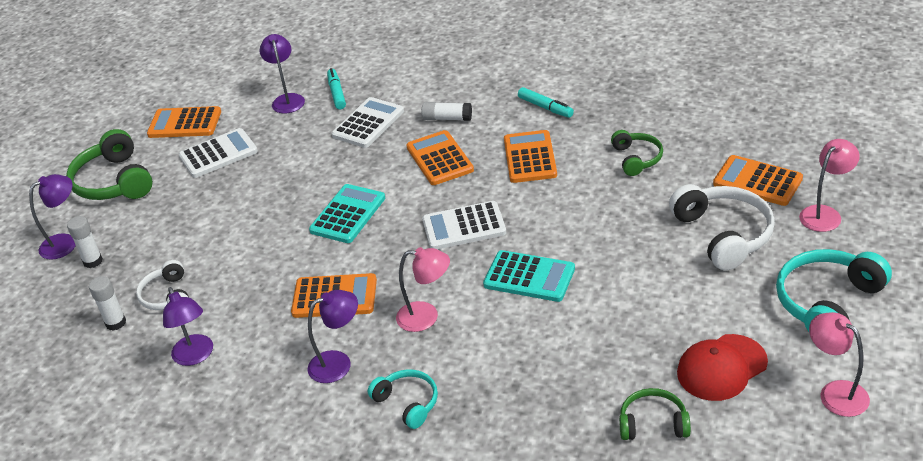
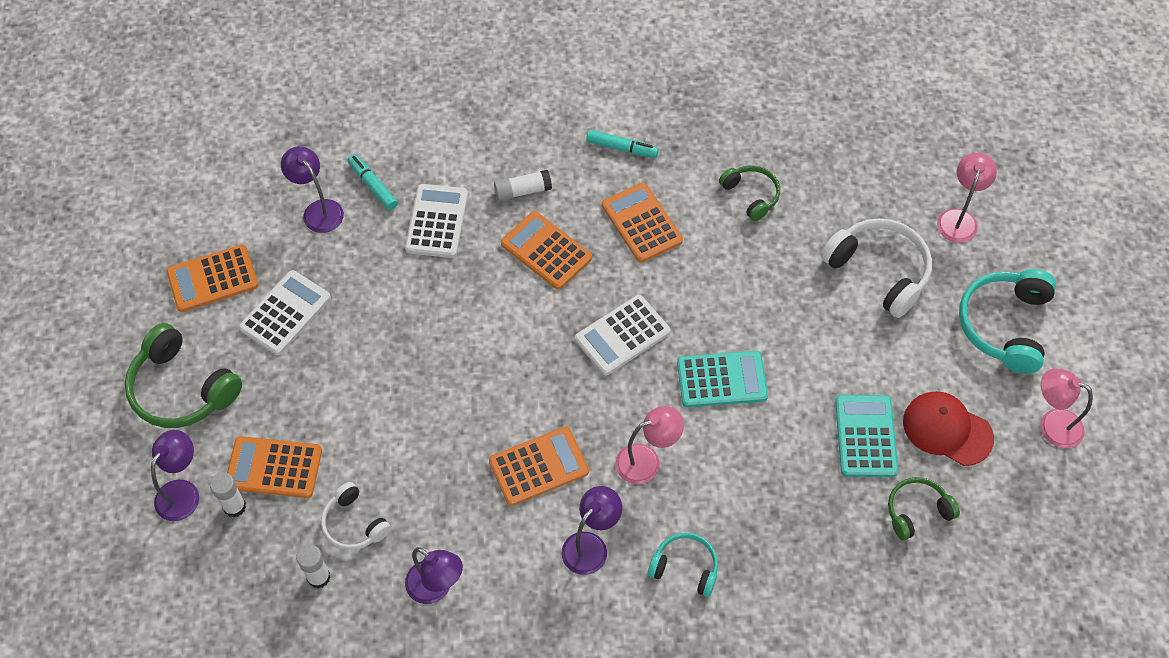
camera: 30 degrees left, 20 degrees up
(348, 214) = (489, 355): turquoise calculator -> turquoise calculator (866, 436)
(721, 368) = (947, 429): red cap -> red cap turned 90 degrees clockwise
(757, 181) = (880, 194): orange calculator -> orange calculator (274, 467)

